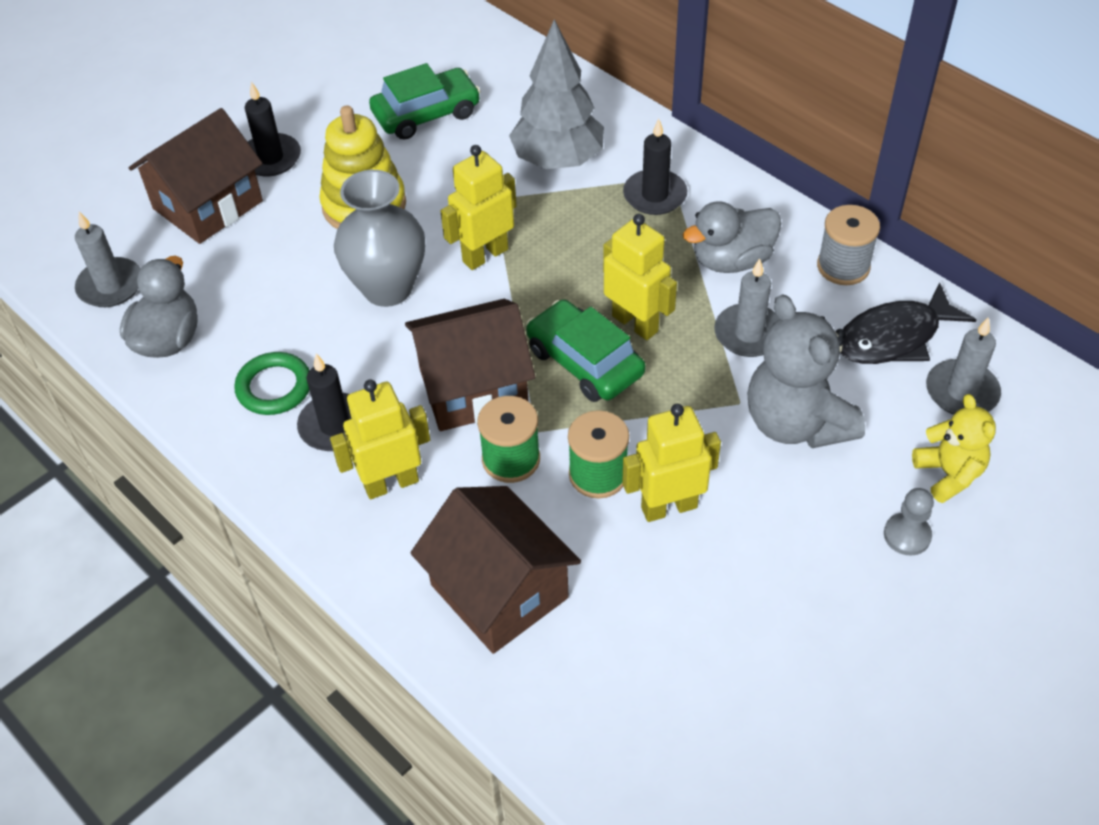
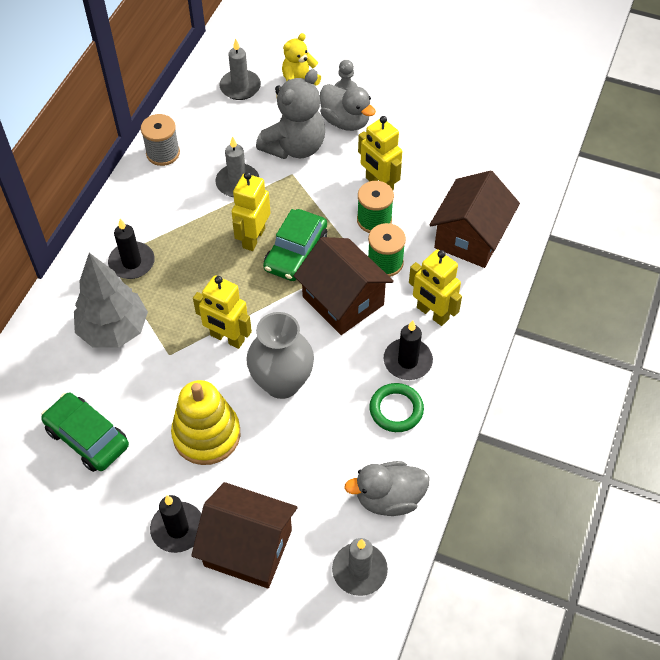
camera: 115 degrees left, 5 degrees up
(732, 260) = (179, 206): grey duck -> grey duck (345, 121)
(894, 337) = (212, 120): black fish -> none

